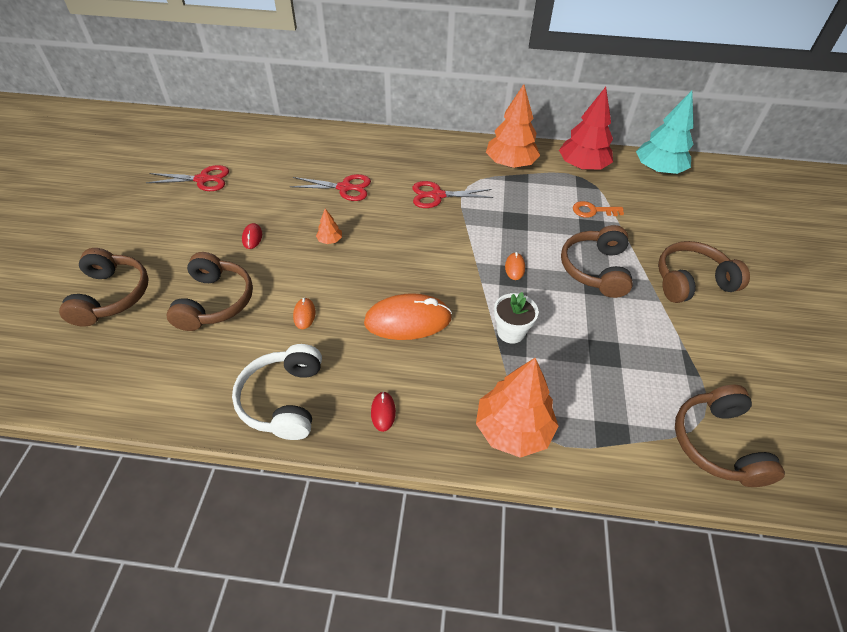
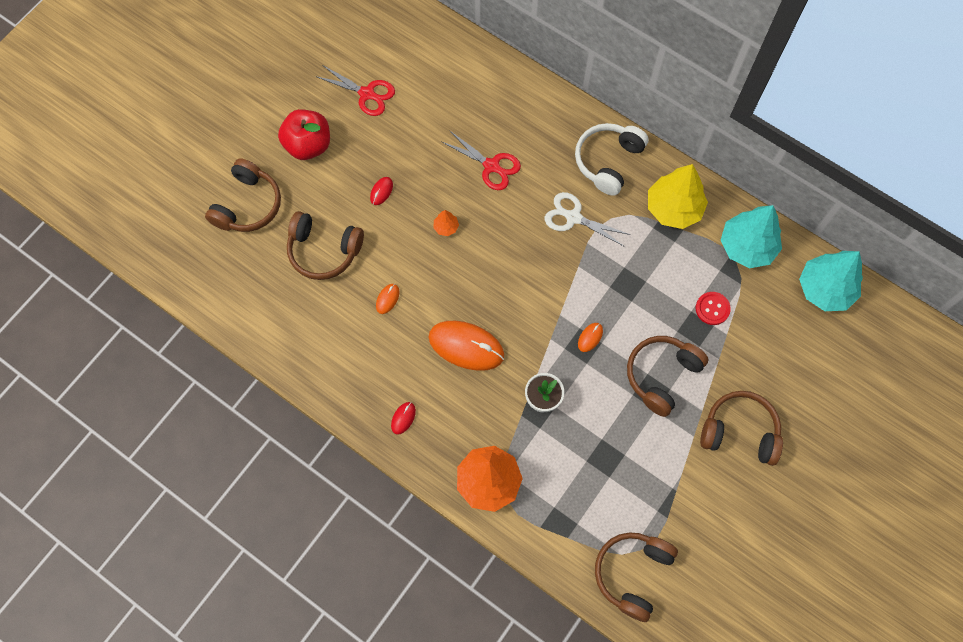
camera: 30 degrees right, 20 degrees up
(160, 230) = (308, 145): none -> red apple
(215, 301) = (324, 250): brown headphones -> brown headphones turned 75 degrees clockwise
(284, 400) = (338, 371): white headphones -> white headphones (608, 161)
(437, 195) = (573, 217): red scissors -> white scissors
(510, 164) = (673, 208): orange tree -> yellow tree
(582, 166) = (747, 246): red tree -> turquoise tree
(593, 211) = (712, 309): orange key -> red button

